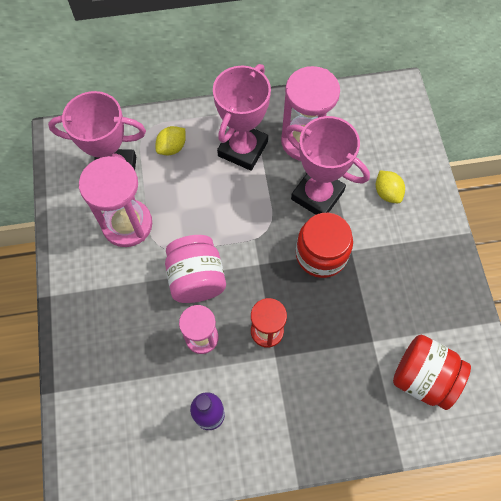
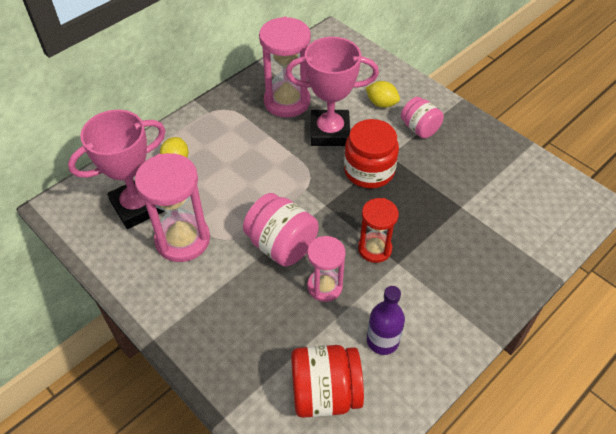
camera: 35 degrees left, 15 degrees down
(242, 149) = (240, 132): pink trophy -> none
(401, 240) = (419, 128): none -> pink jar
(423, 377) = (518, 209): red jar -> red jar (325, 393)

